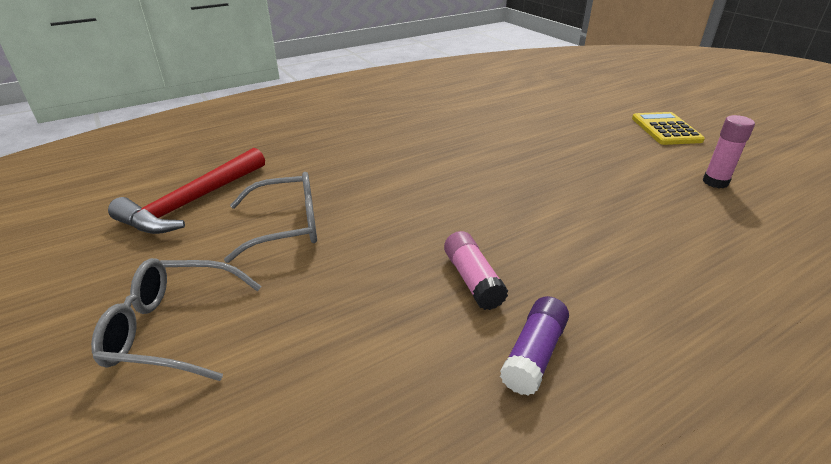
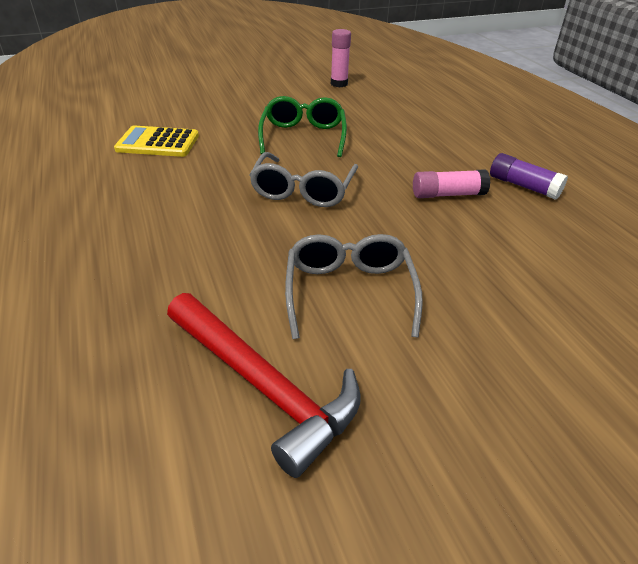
camera: 80 degrees left, 5 degrees up
(172, 329) = (525, 373): grey glasses -> grey glasses (303, 191)
(545, 176) = (303, 136): none -> green glasses
(665, 129) = (250, 75): yellow calculator -> yellow calculator (158, 143)

